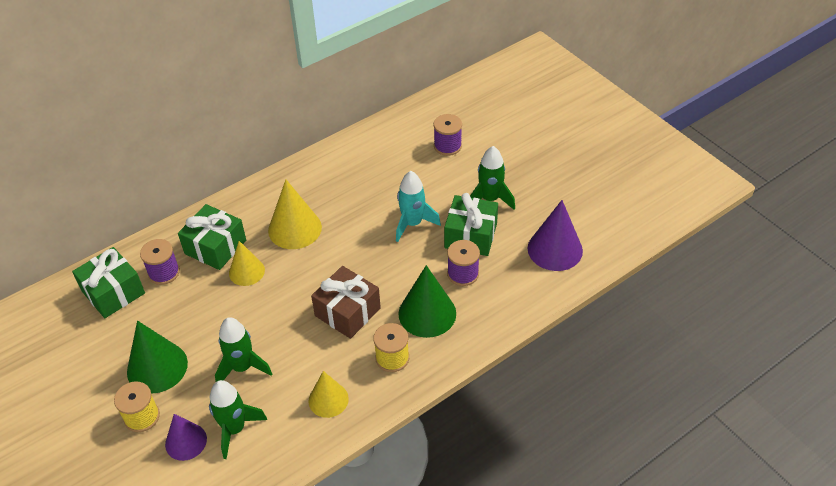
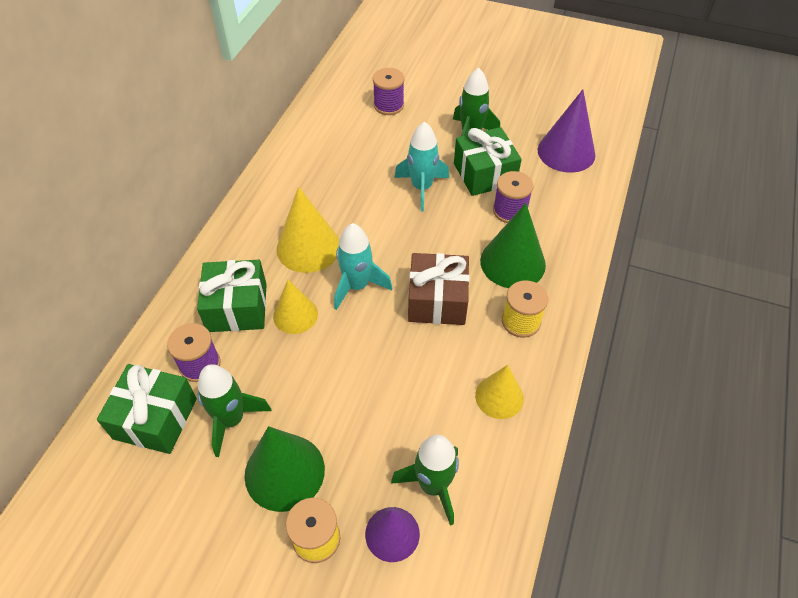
camera: 35 degrees left, 5 degrees up
(242, 367) = (381, 416): green rocket -> green rocket (232, 420)
(303, 273) = (357, 286): none -> turquoise rocket

